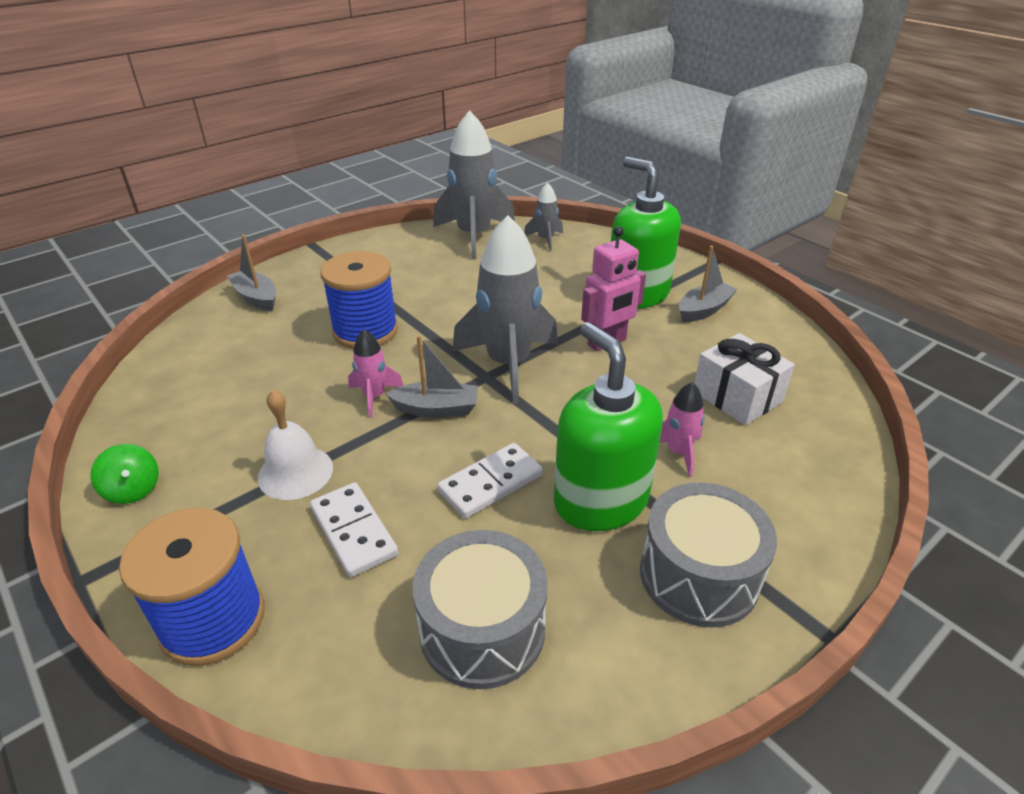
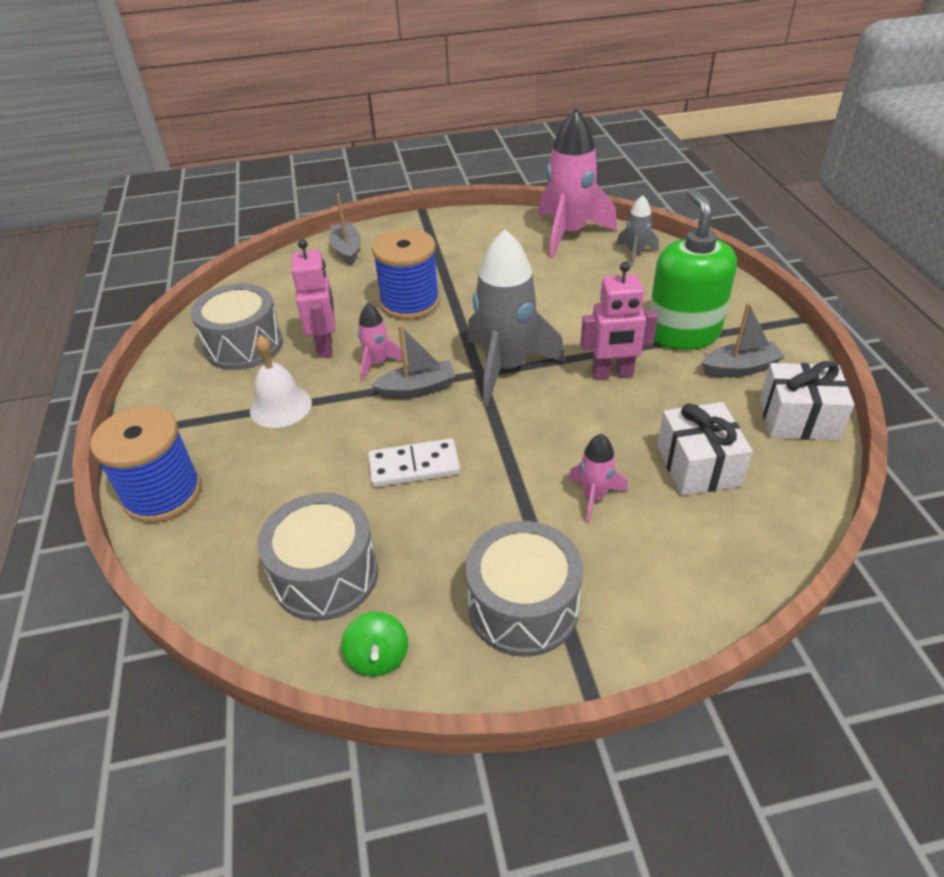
camera: 30 degrees right, 5 degrees up
(133, 490) = (172, 383): green spinning top -> green spinning top (378, 657)
(201, 422) = (244, 345): none -> grey drum
(302, 396) = (325, 346): none -> pink robot
(354, 531) = (289, 467): white domino -> none
(436, 409) = (417, 389): grey boat -> grey boat turned 45 degrees counterclockwise
(474, 236) = (569, 234): grey rocket -> pink rocket
(600, 500) = (491, 513): green soap dispenser -> none
(777, 336) = (798, 418): none -> white gift

